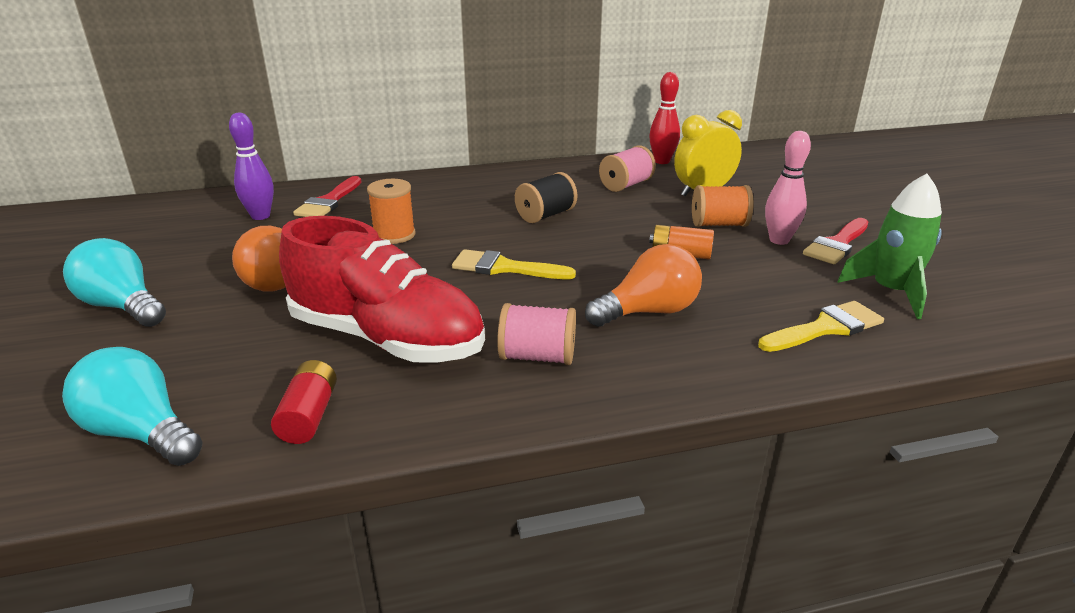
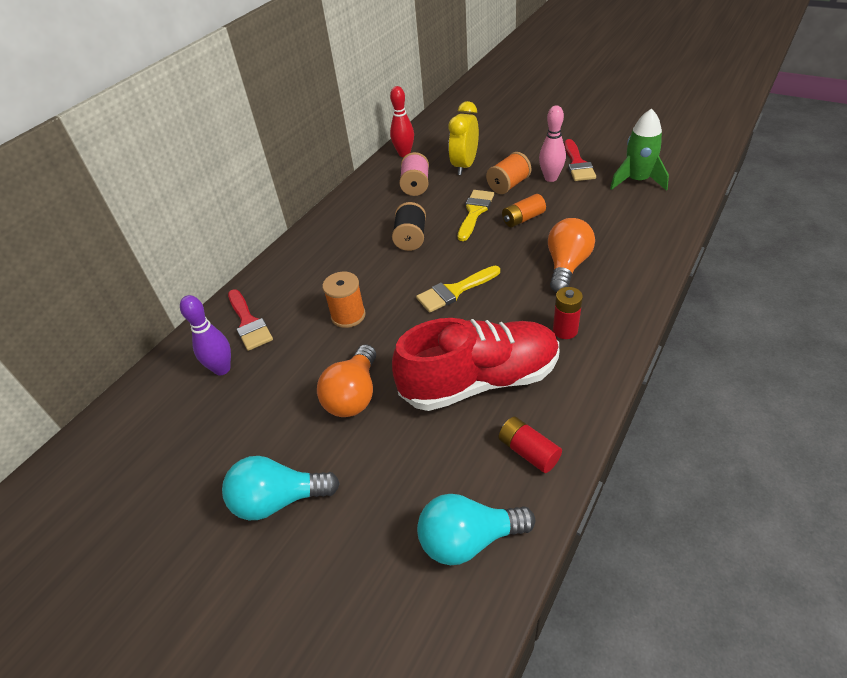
camera: 40 degrees left, 15 degrees up
(537, 356) = (565, 330): pink spool -> red battery
(825, 328) = (644, 220): yellow brush -> yellow brush (475, 212)

